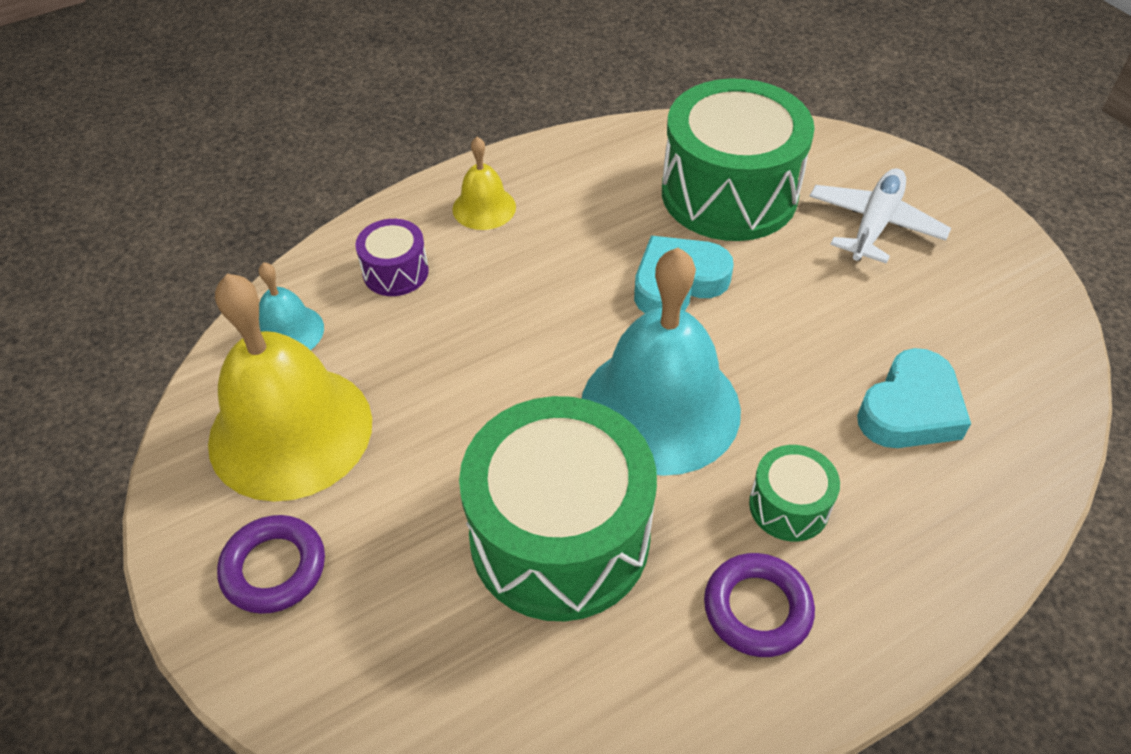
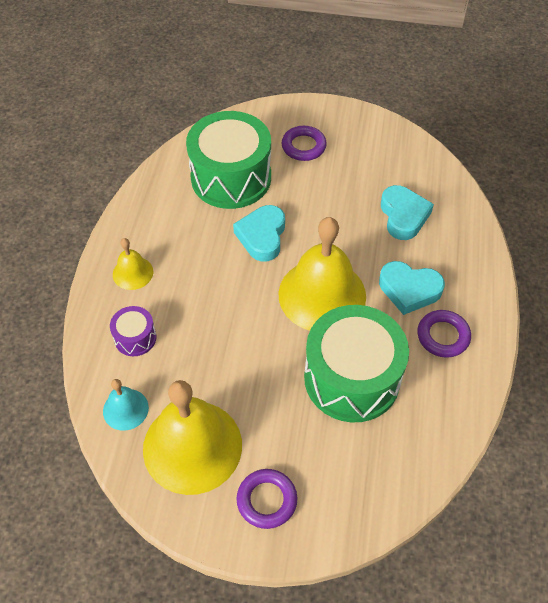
camera: 50 degrees left, 5 degrees up
(660, 407) = (322, 295): turquoise bell -> yellow bell
(789, 506) = (409, 290): green drum -> turquoise heart
(874, 224) = (303, 146): white plane -> purple ring

